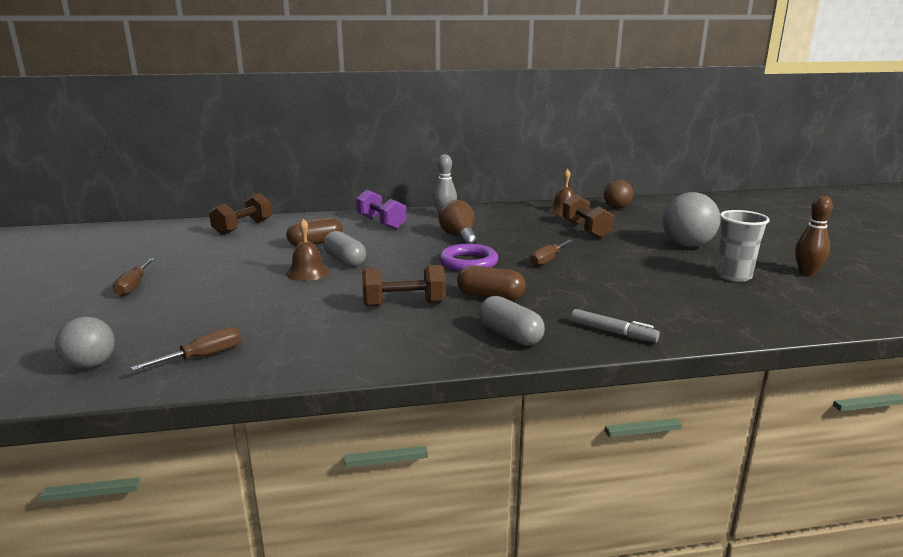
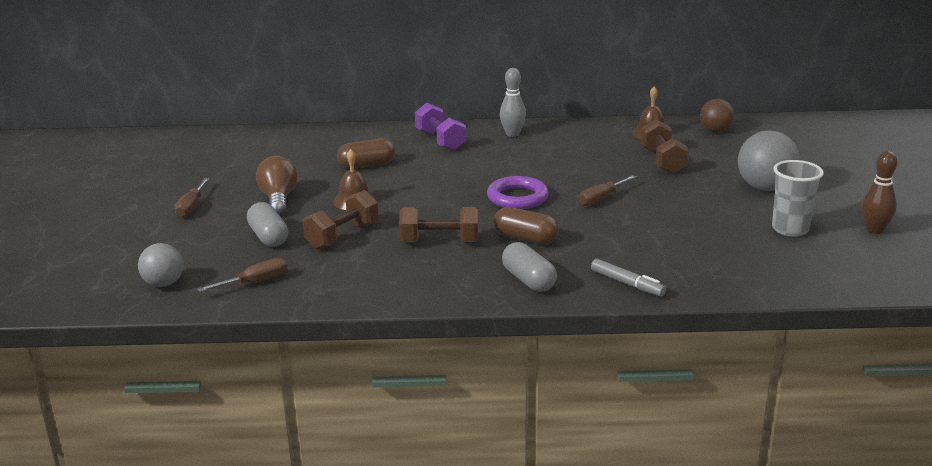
camera: 10 degrees right, 5 degrees up
(243, 227) = (295, 140): brown dumbbell -> brown dumbbell (342, 236)
(345, 261) = (393, 188): grey capsule -> grey capsule (268, 237)
(459, 237) = (518, 164): brown light bulb -> brown light bulb (278, 199)

